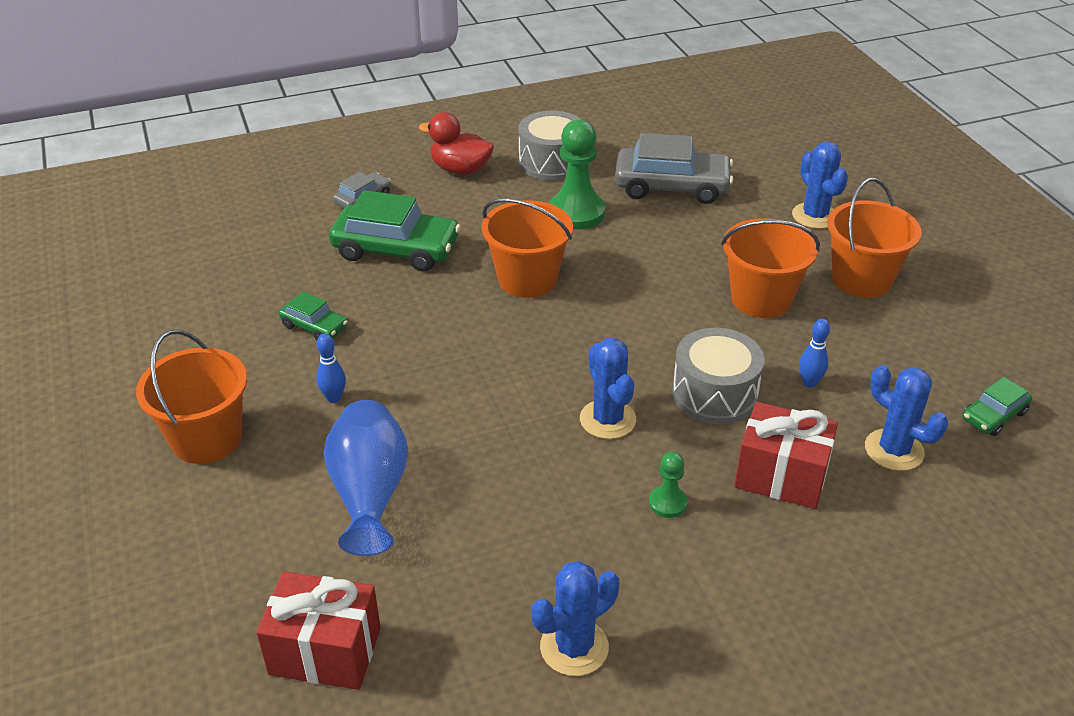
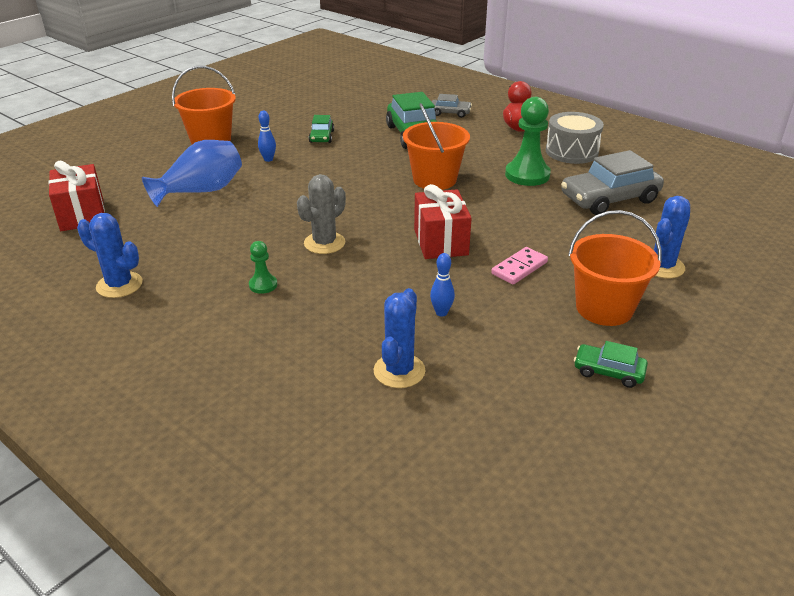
camera: 60 degrees right, 5 degrees down
(607, 419) = (324, 243): blue cactus -> grey cactus
(672, 186) = (609, 199): grey car -> grey car turned 90 degrees clockwise
(714, 394) = (388, 275): grey drum -> none
(761, 299) = (519, 268): orange bucket -> pink domino
(781, 476) = (325, 324): red gift -> red gift (440, 242)
(994, 416) = (495, 419): green car -> green car (608, 372)

